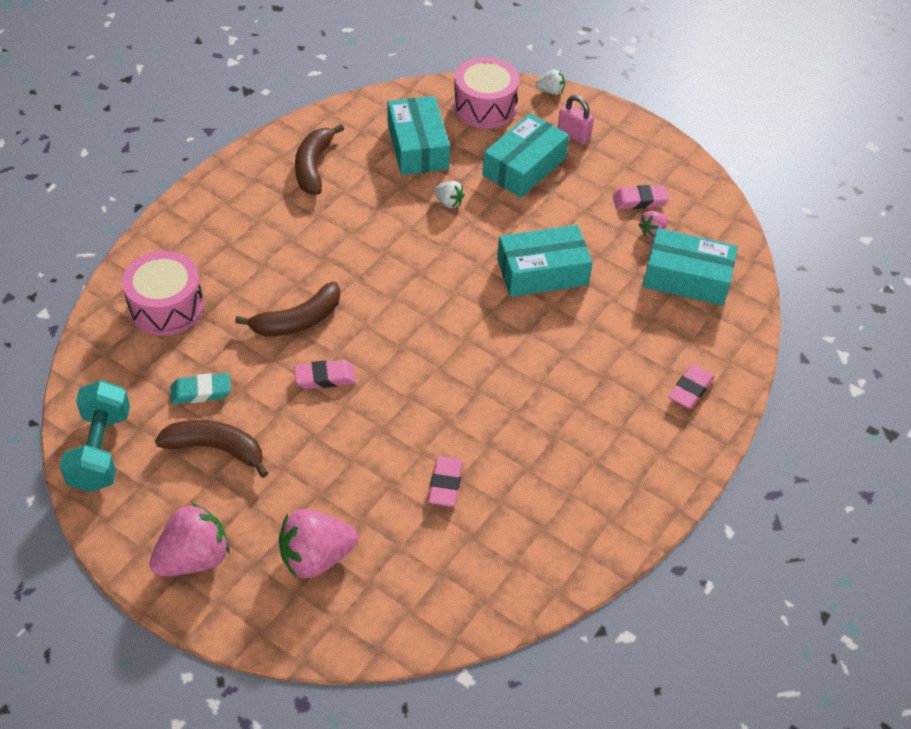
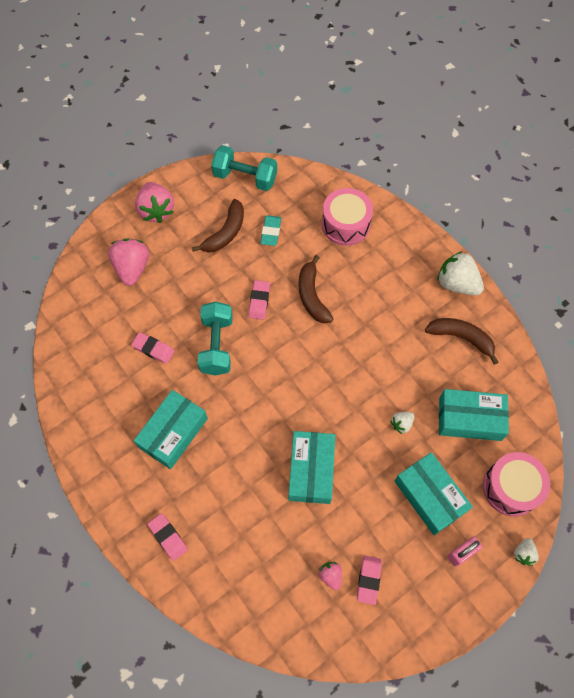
camera: 110 degrees right, 15 degrees up
(235, 180) = (457, 284): none -> white strawberry
(411, 409) = (217, 345): none -> turquoise dumbbell
(687, 278) = (274, 583): turquoise box -> turquoise box (173, 433)

